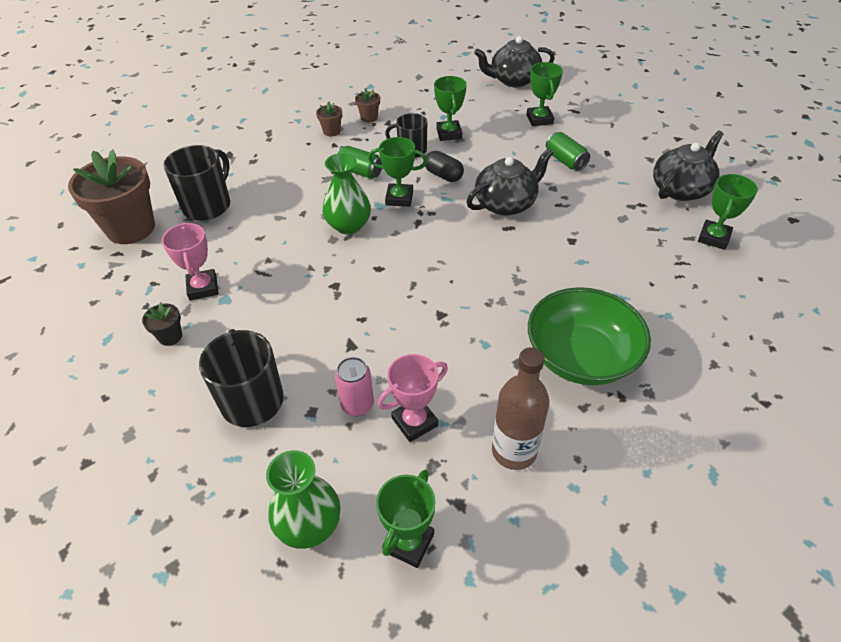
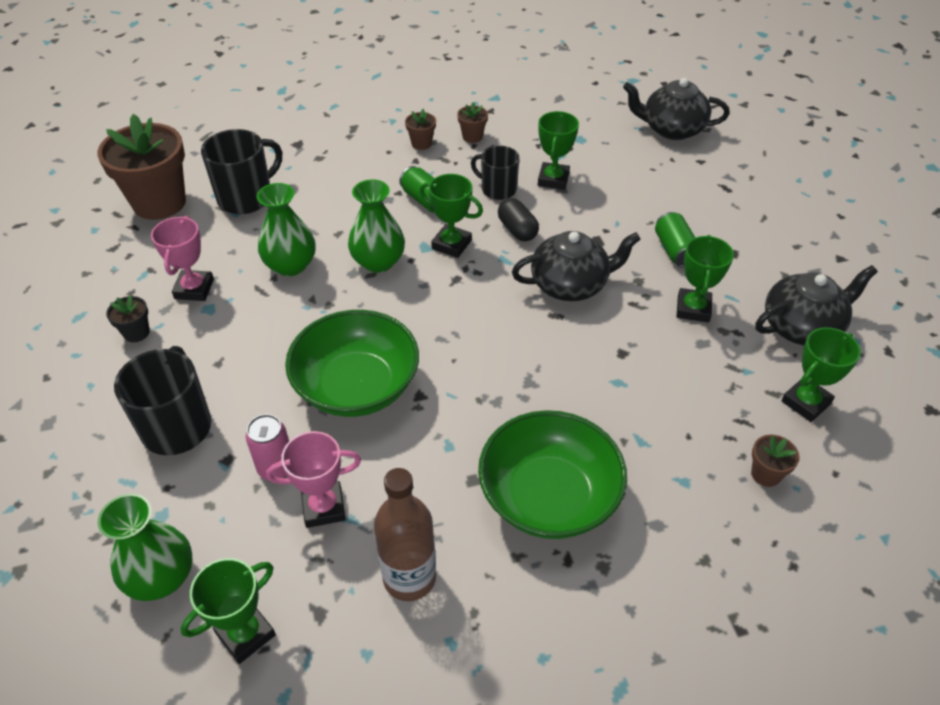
camera: 20 degrees right, 0 degrees up
(277, 247) = (290, 265): none -> green vase
(387, 322) = (357, 386): none -> green bowl
(539, 119) = (674, 188): green trophy -> green trophy (693, 309)
(717, 293) = (765, 474): none -> brown flower pot

